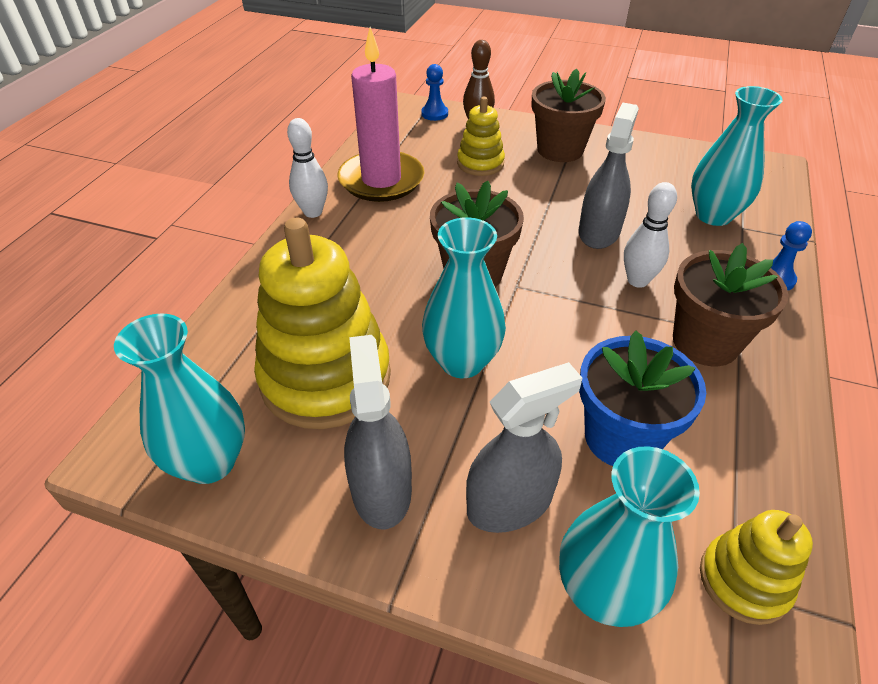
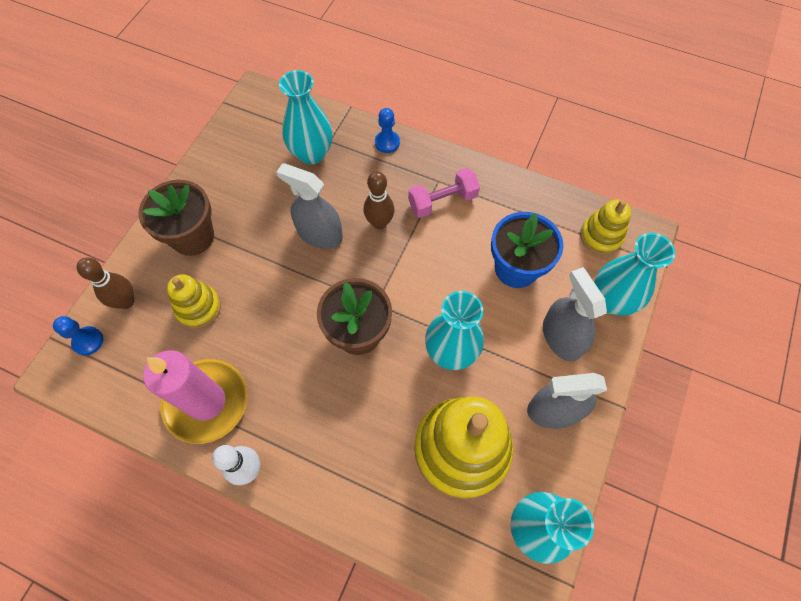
camera: 85 degrees left, 20 degrees up
(637, 280) = (379, 223): white bowling pin -> brown bowling pin
(705, 342) = (442, 201): brown flower pot -> pink dumbbell

